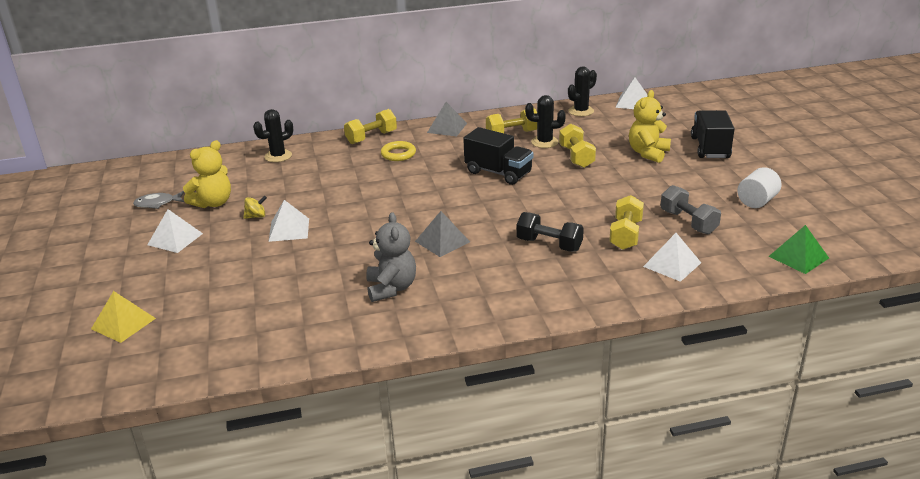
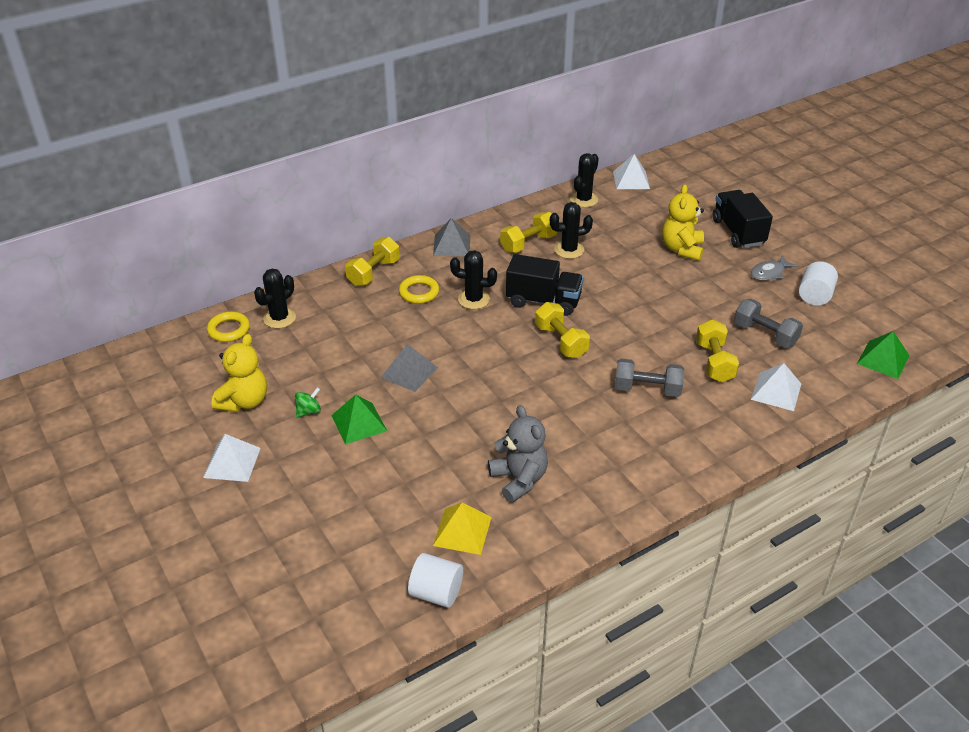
camera: 20 degrees left, 10 degrees up
(123, 323) = (249, 593): yellow pyramid -> yellow pyramid (462, 531)
(157, 203) = (175, 415): grey fish -> grey fish (769, 273)
(235, 158) = (229, 330): none -> yellow ring
(256, 216) = (309, 411): yellow spinning top -> green spinning top
(266, 352) = (436, 593): none -> white cylinder
(289, 229) = (359, 423): white pyramid -> green pyramid
(440, 164) = (473, 299): none -> black cactus
(442, 241) = (536, 406): grey pyramid -> grey pyramid (409, 372)
(549, 244) = (647, 389): black dumbbell -> grey dumbbell
(576, 157) = (613, 266): yellow dumbbell -> yellow dumbbell (561, 341)

